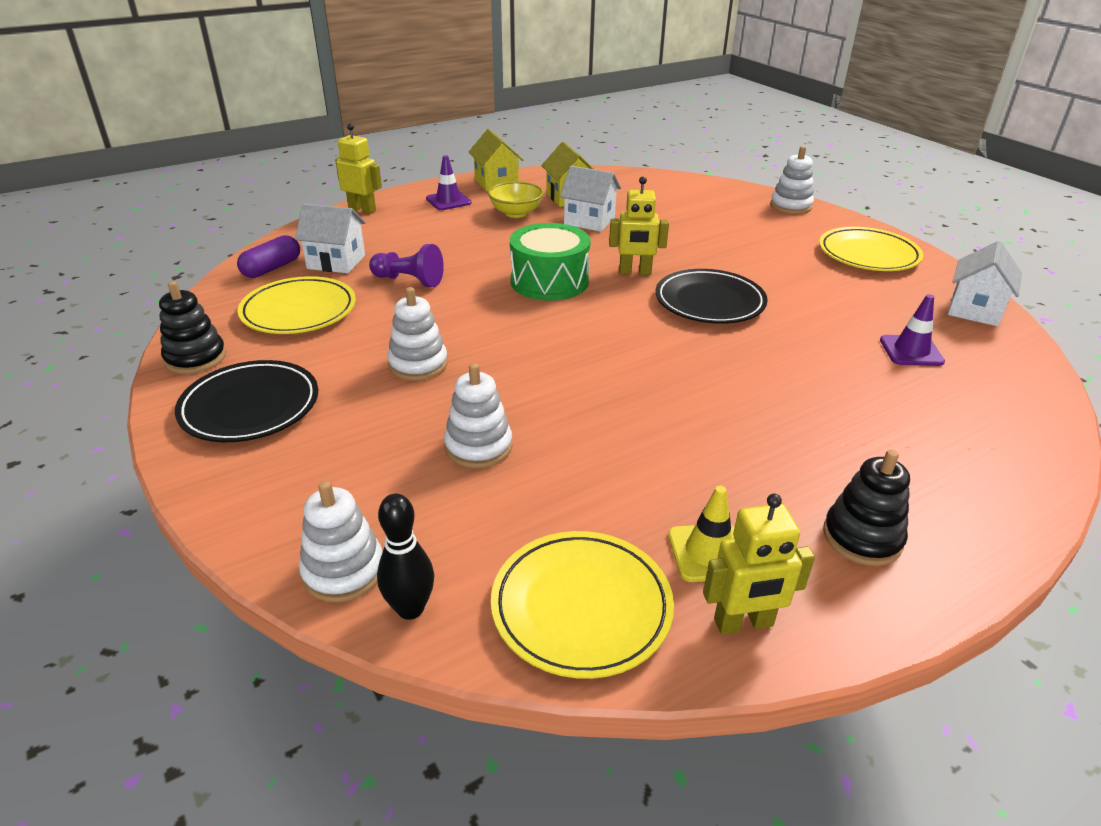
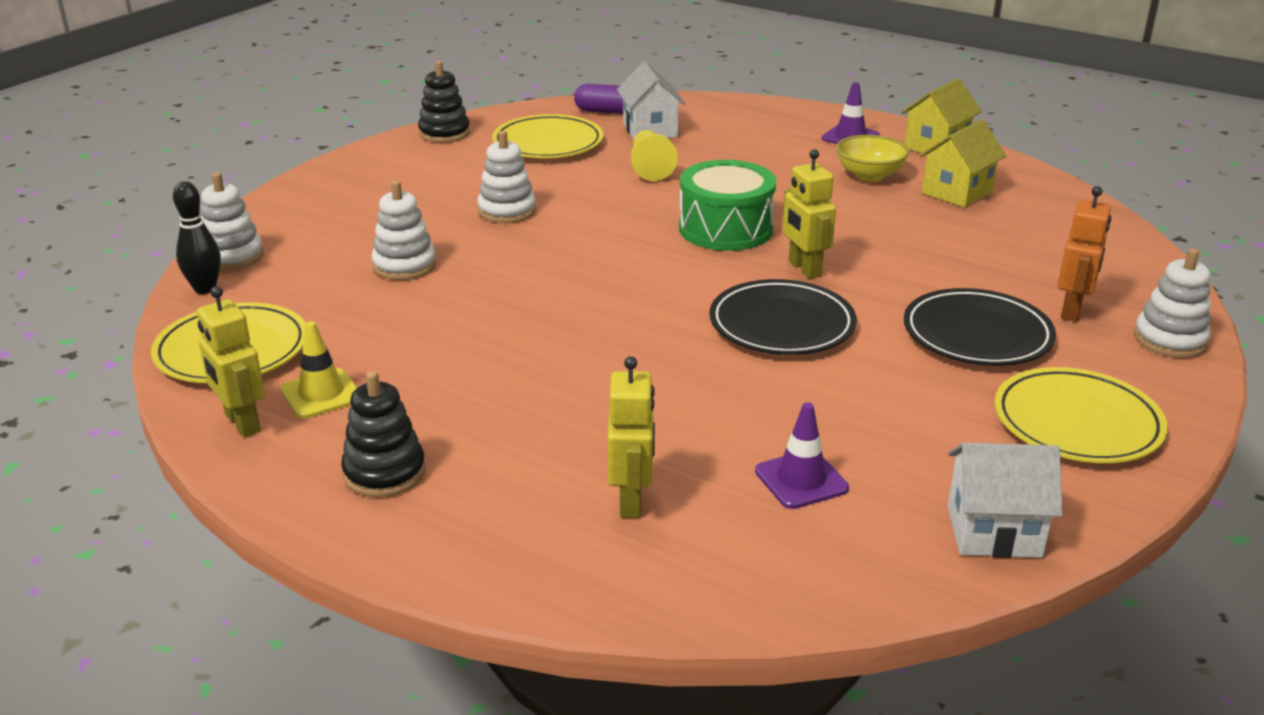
camera: 65 degrees right, 5 degrees down
(250, 406) = (396, 170): black plate -> black plate (977, 334)
(362, 210) = (771, 108): yellow robot -> yellow robot (631, 501)
(409, 280) = (650, 168): purple pawn -> yellow pawn
(589, 221) = (906, 217): white house -> none
(744, 217) = (1072, 310): none -> orange robot

